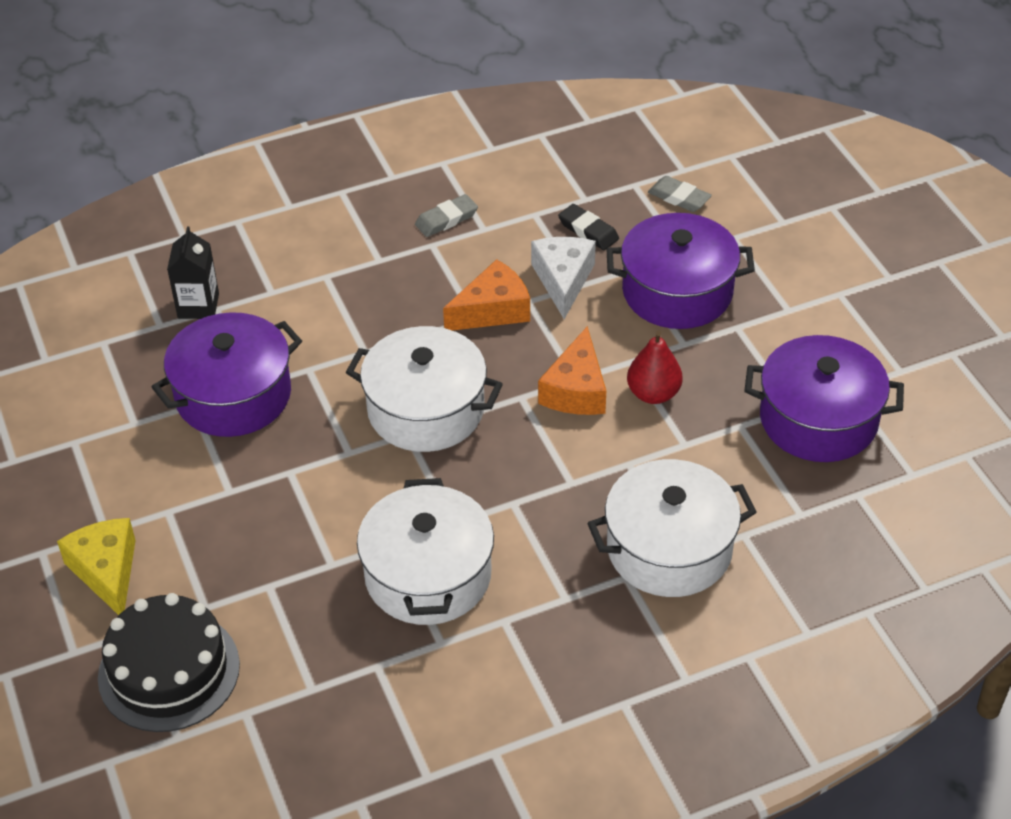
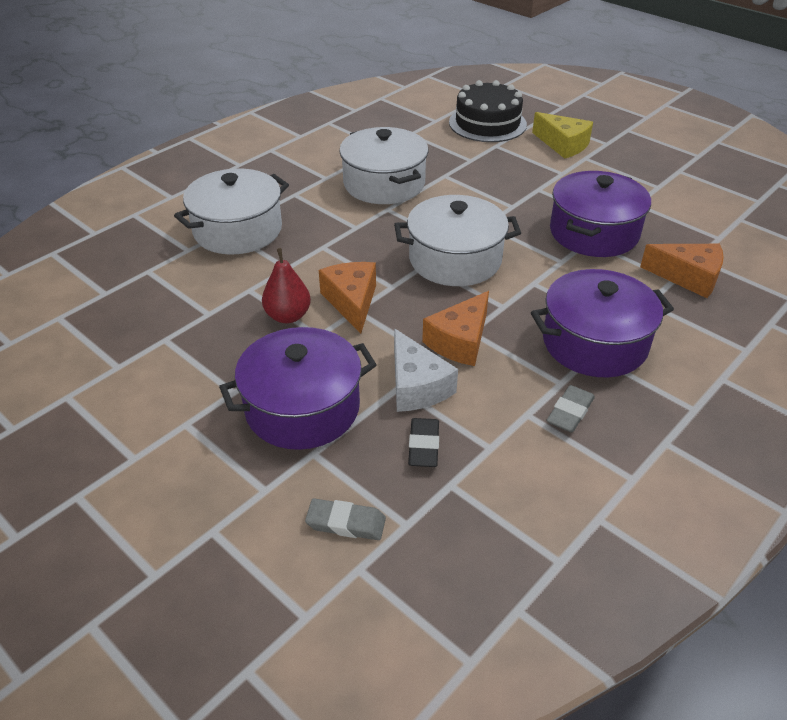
camera: 155 degrees right, 5 degrees down
(198, 306) = (688, 277): black carton -> orange cheese
(588, 230) = (423, 446): black eraser -> black eraser turned 75 degrees clockwise
(818, 419) = (142, 335): purple pot -> purple pot (594, 343)

